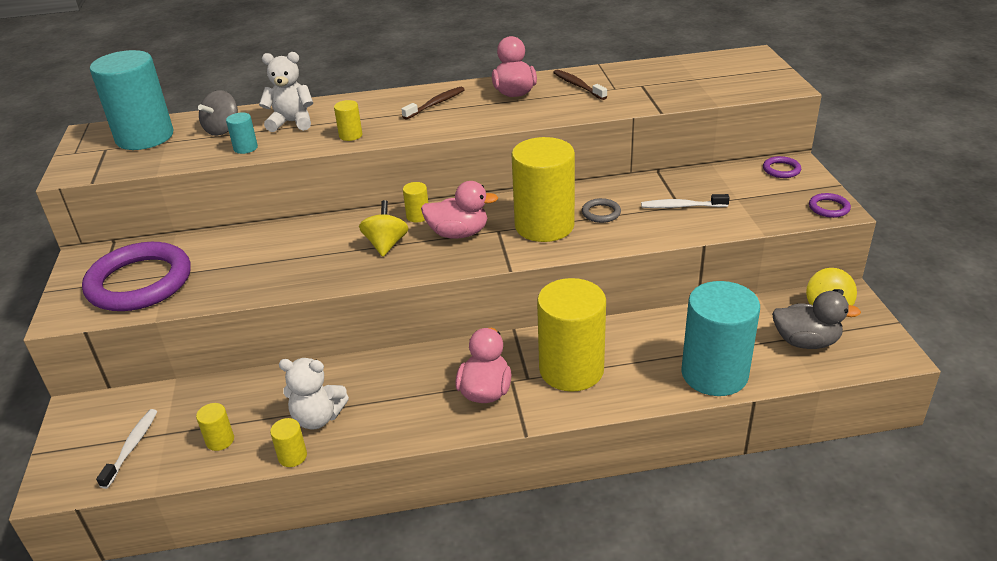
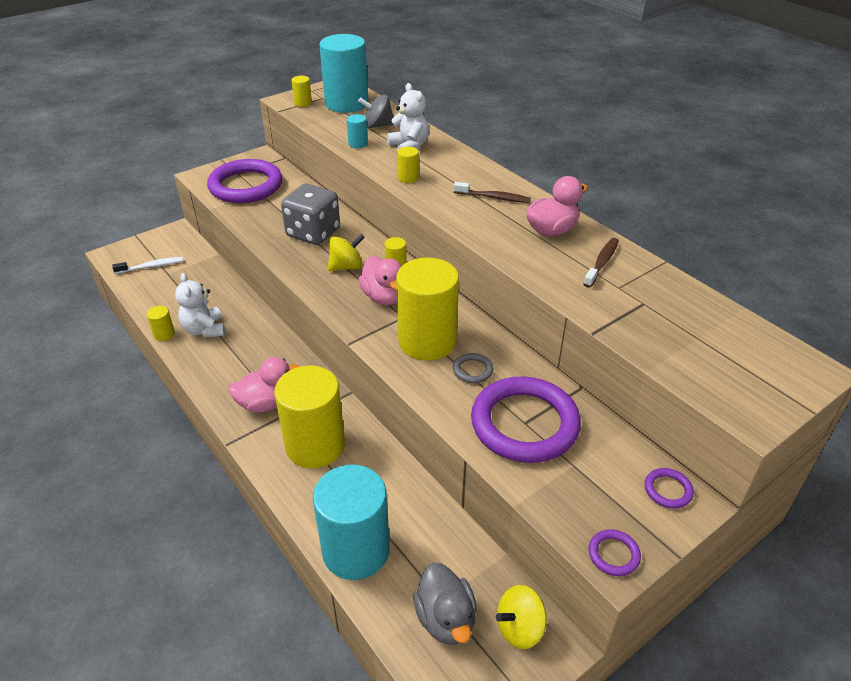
camera: 60 degrees right, 5 degrees up
(220, 440) = (168, 297): yellow cylinder -> yellow cylinder (303, 103)
(300, 253) = (313, 233): none -> grey dice
(681, 206) = (524, 424): white toothbrush -> purple ring

